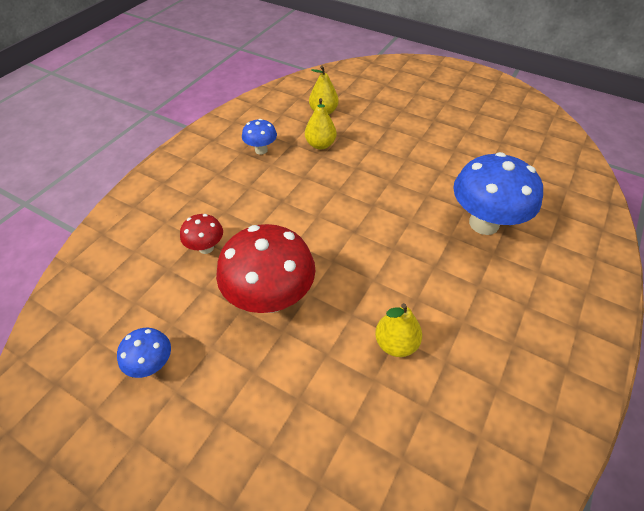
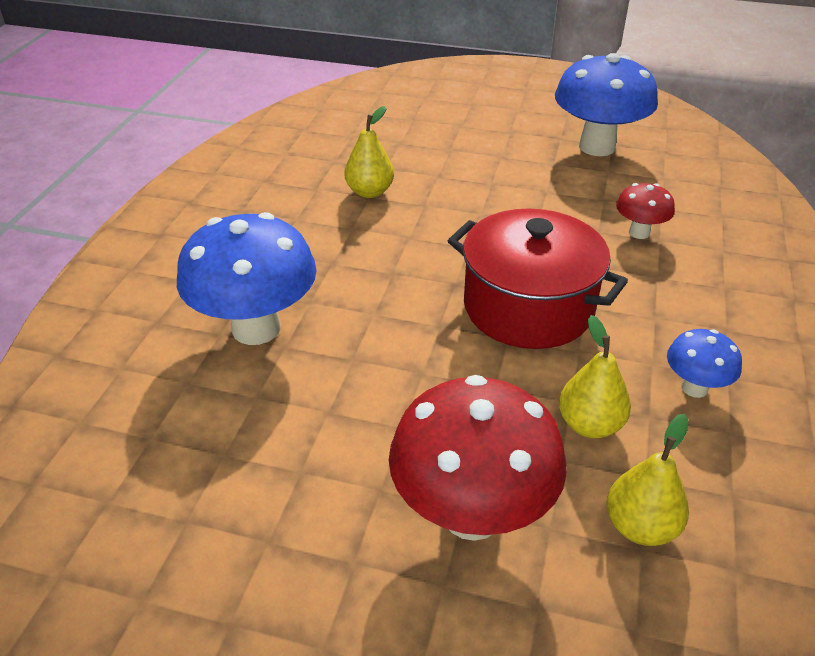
camera: 165 degrees right, 10 degrees down
(152, 364) = (597, 147): blue mushroom -> blue mushroom, size x2.02
(270, 298) = (522, 203): red mushroom -> red mushroom (472, 514)
(316, 206) = (528, 307): none -> red pot

